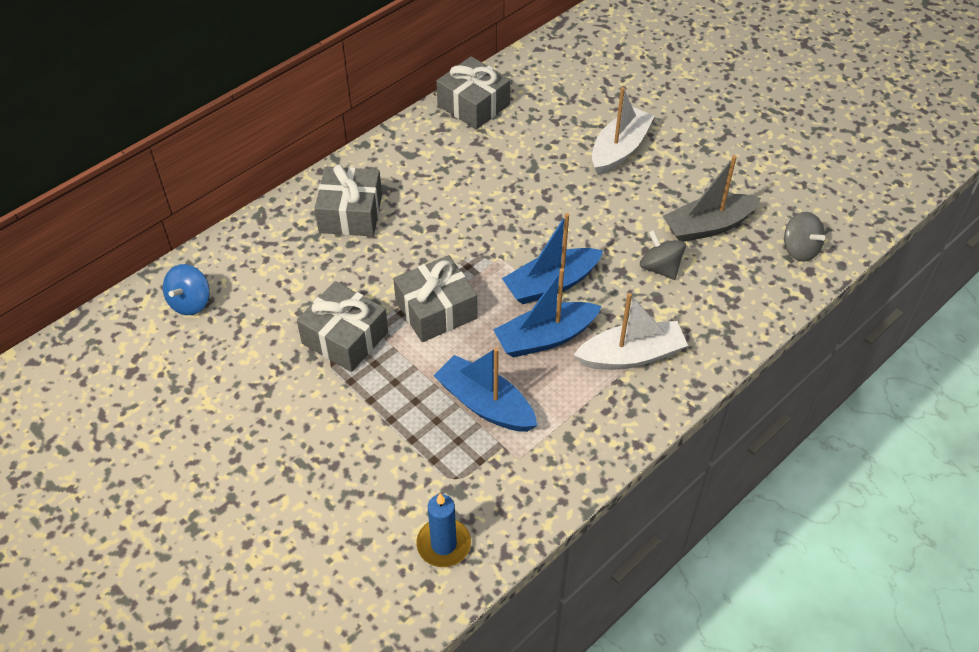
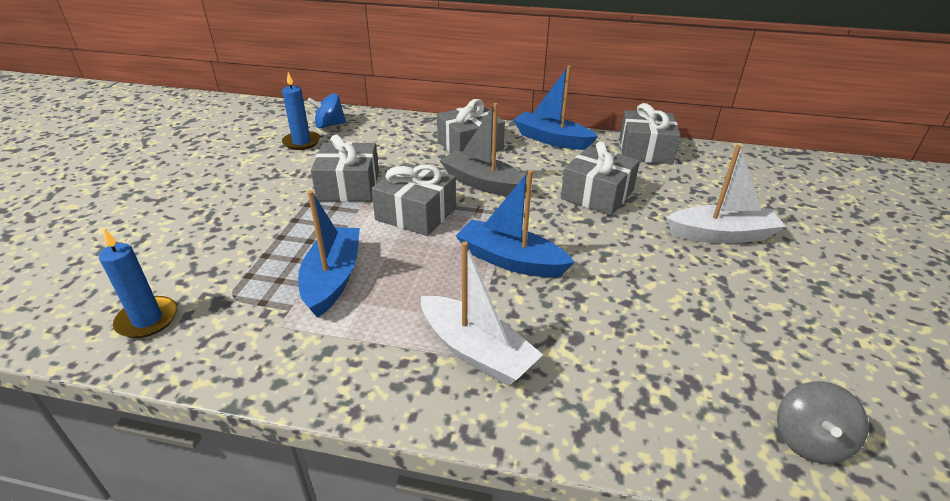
camera: 55 degrees right, 15 degrees down
(210, 341) = (301, 142): none -> blue candle
(511, 180) = (597, 194): none -> grey gift
(545, 337) = (443, 283): blue boat -> blue boat (552, 140)
(660, 268) = (617, 323): grey spinning top -> none
(708, 226) = (722, 336): grey boat -> grey boat (483, 184)

